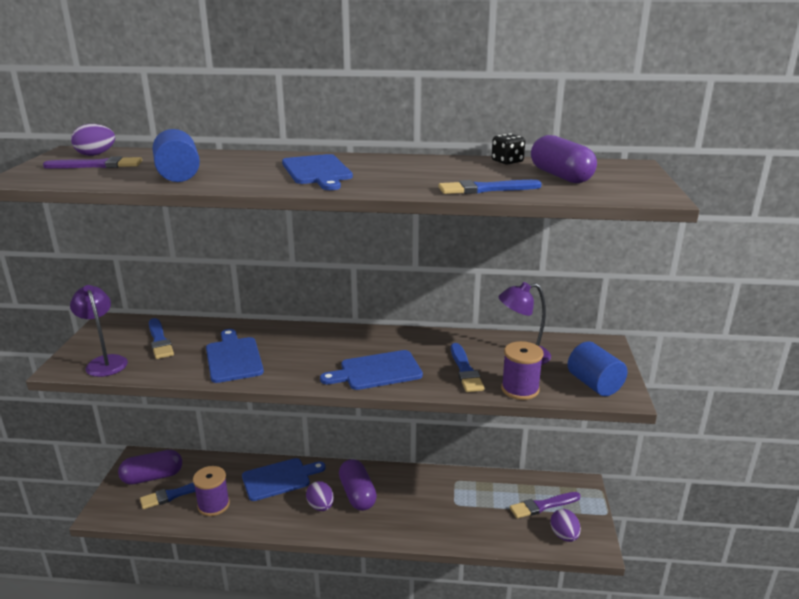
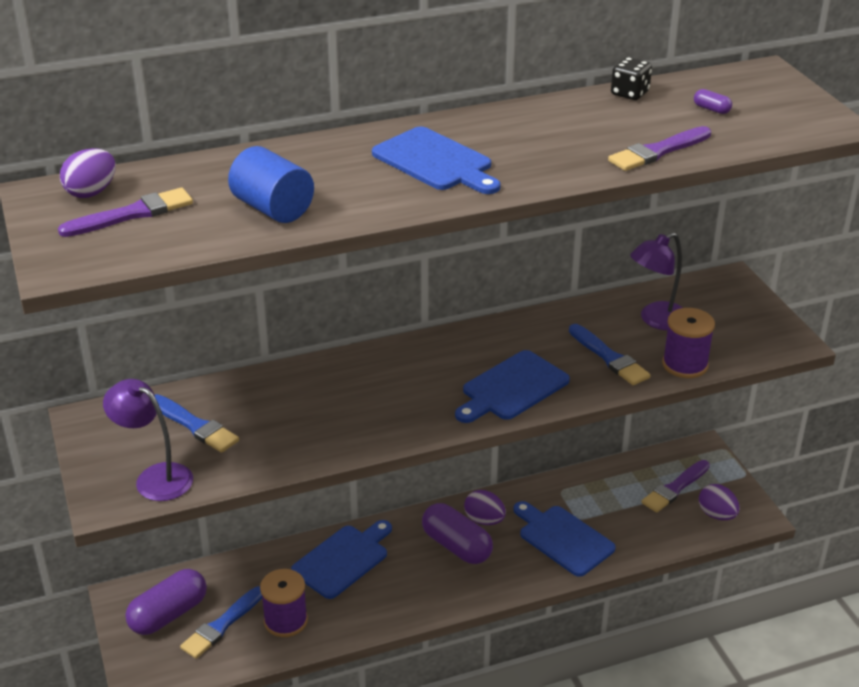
camera: 25 degrees left, 10 degrees up
(233, 358) = (321, 421): blue cutting board -> blue cutting board (563, 539)
(320, 506) = (423, 575): purple egg -> purple egg (484, 520)
(485, 189) = (658, 151): blue brush -> purple brush
(560, 176) = (711, 109): purple capsule -> purple capsule, size x0.41
(594, 384) = (754, 336): blue cylinder -> none

